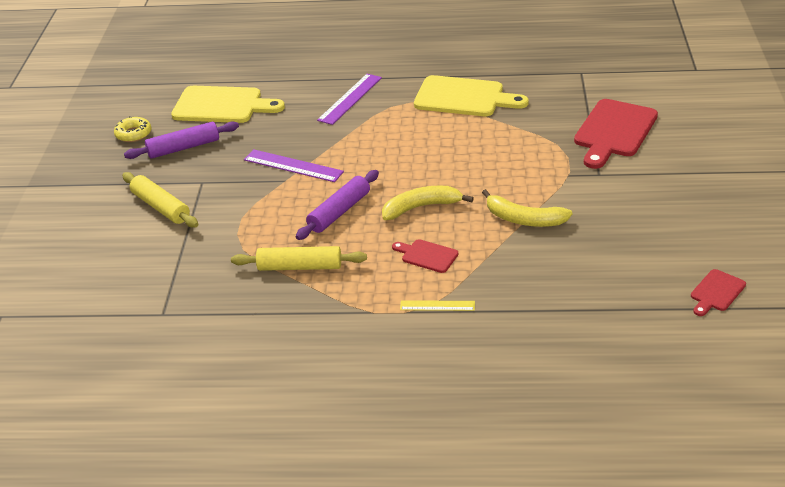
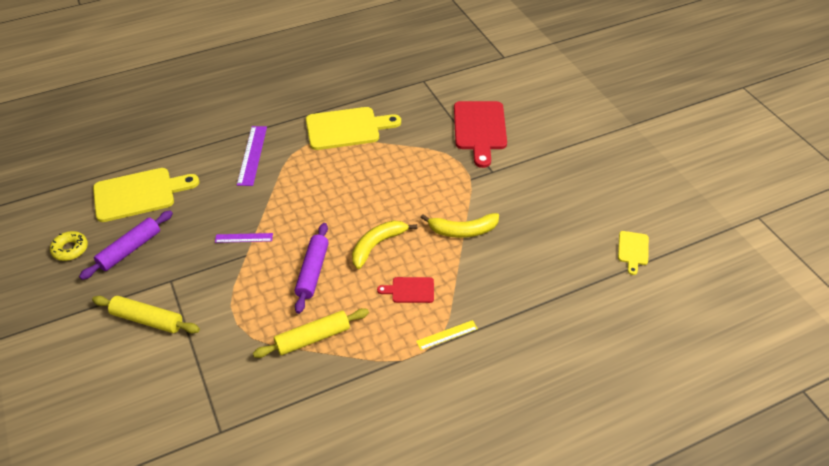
camera: 30 degrees left, 10 degrees up
(293, 166) = (244, 238): purple ruler -> purple ruler, size x0.60
(716, 292) = (633, 250): red cutting board -> yellow cutting board

